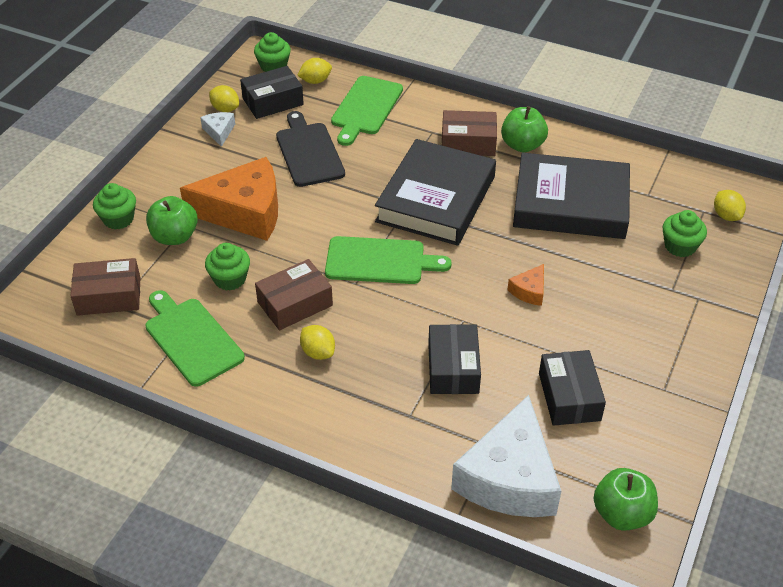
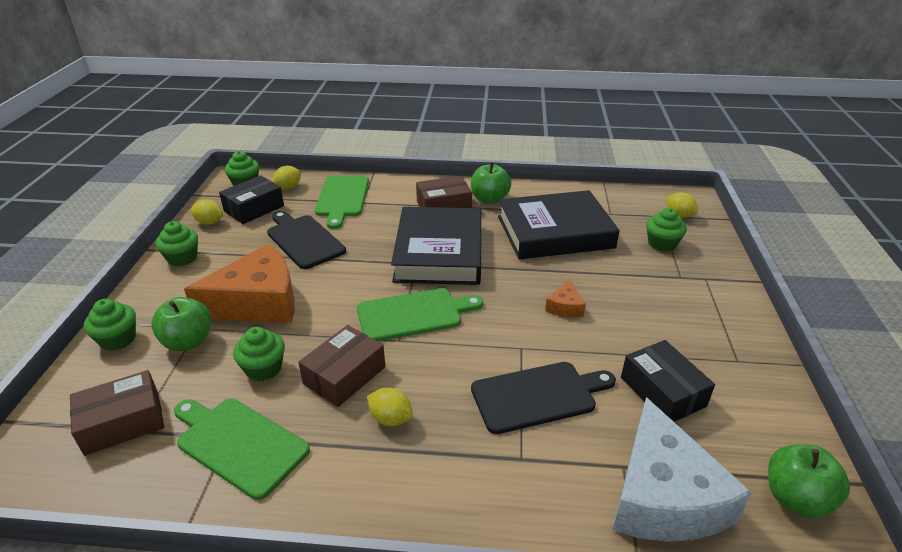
camera: 20 degrees left, 10 degrees down
(190, 146) = (182, 258): none -> green cupcake
(219, 132) = (209, 241): white cheese -> none
(453, 368) = (538, 396): black box -> black cutting board

